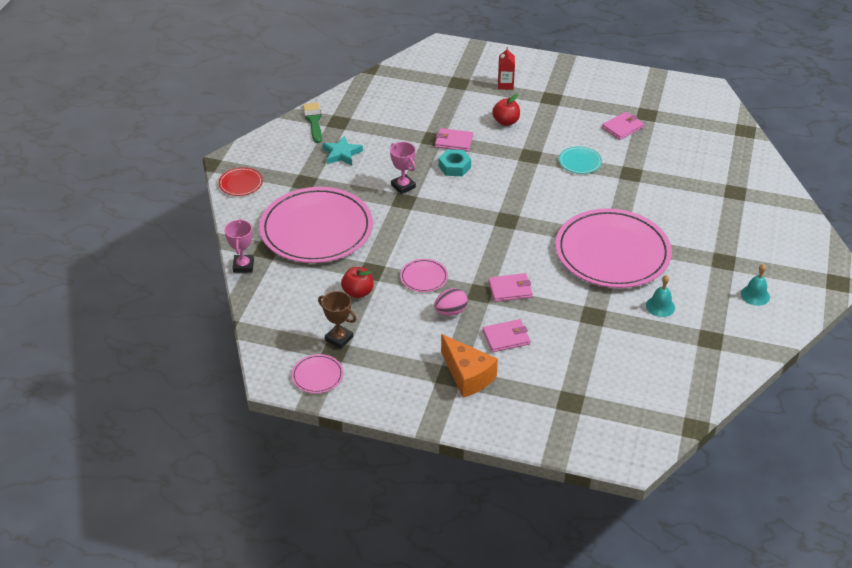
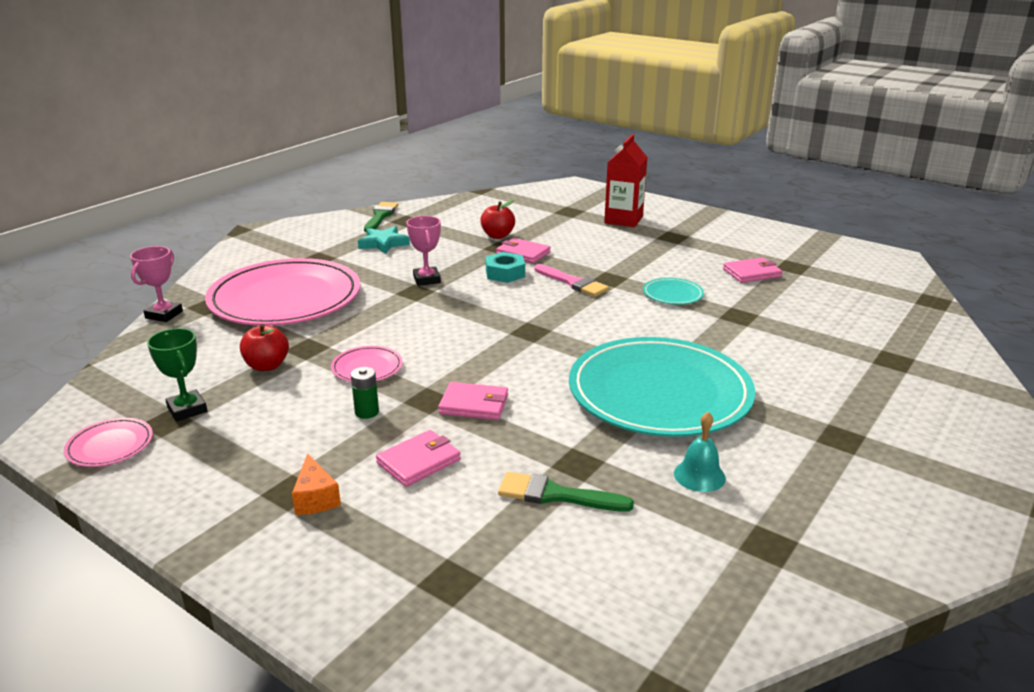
camera: 20 degrees right, 15 degrees down
(241, 183) = (248, 249): red plate -> none
(339, 338) = (187, 409): brown trophy -> green trophy
(450, 311) = (367, 412): pink egg -> green battery
(467, 376) = (315, 498): orange cheese -> orange cheese, size x0.58
(505, 85) = (623, 220): red carton -> red carton, size x1.66
(506, 122) = (601, 247): red apple -> red apple (497, 236)
(506, 337) = (419, 461): pink wallet -> pink wallet turned 45 degrees counterclockwise
(507, 166) = (573, 283): none -> pink brush
(593, 339) = (556, 495): none -> green brush
(612, 252) = (659, 392): pink plate -> turquoise plate
(755, 295) = (882, 496): turquoise bell -> none

